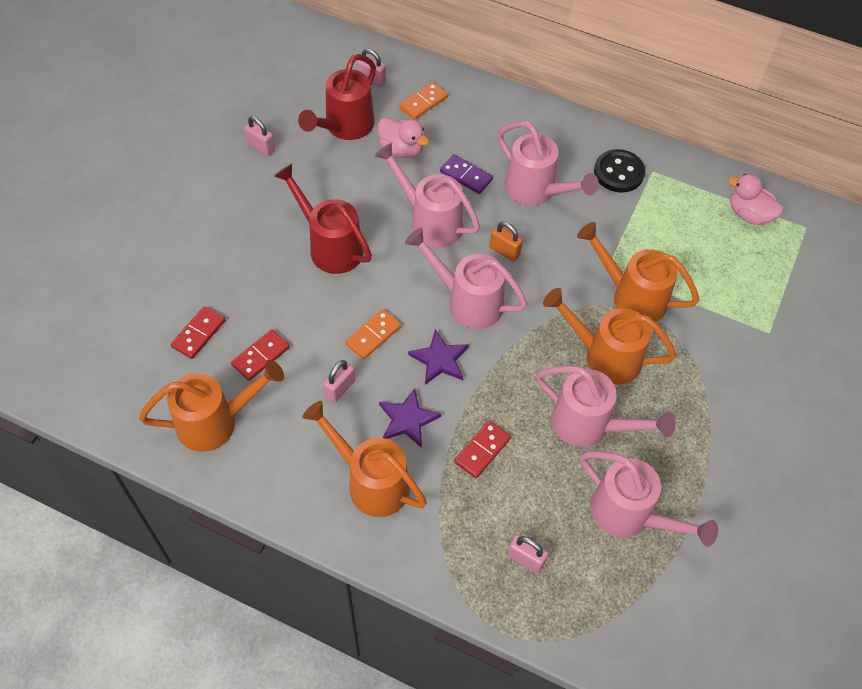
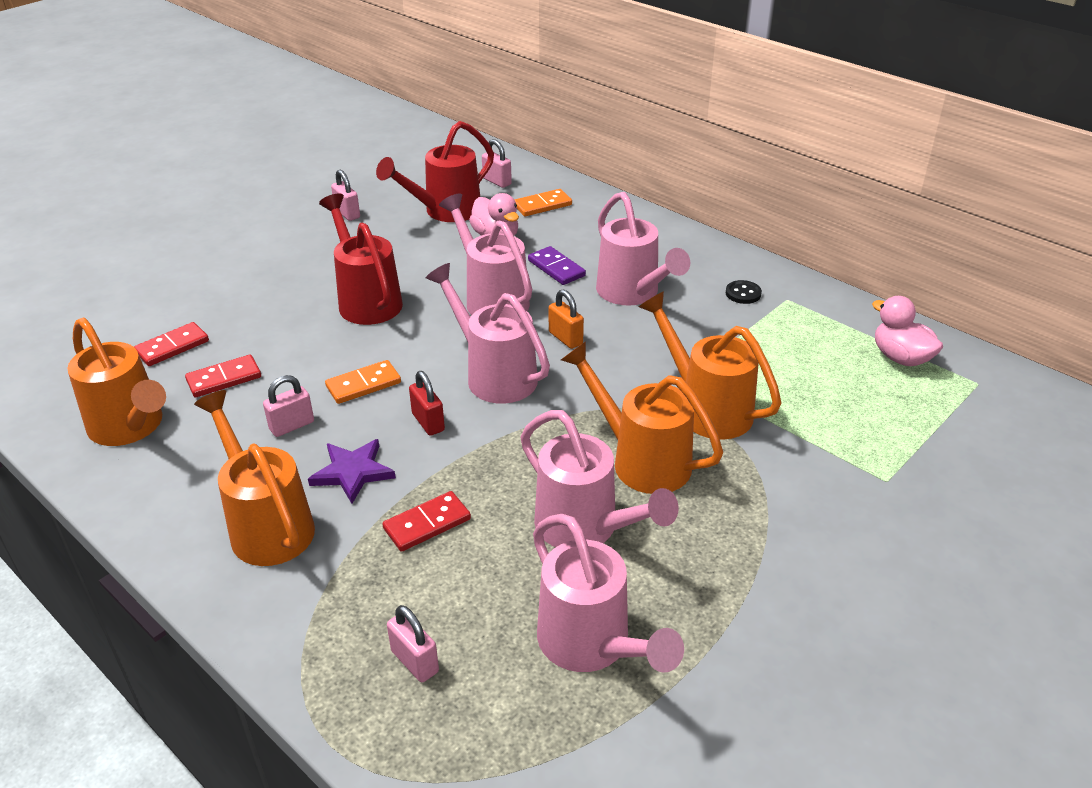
camera: 20 degrees right, 20 degrees down
(215, 422) = (130, 427): orange watering can -> orange watering can turned 45 degrees clockwise
(439, 360) = (428, 422): purple star -> red padlock
(618, 172) = (743, 293): black button -> black button, size x0.56

